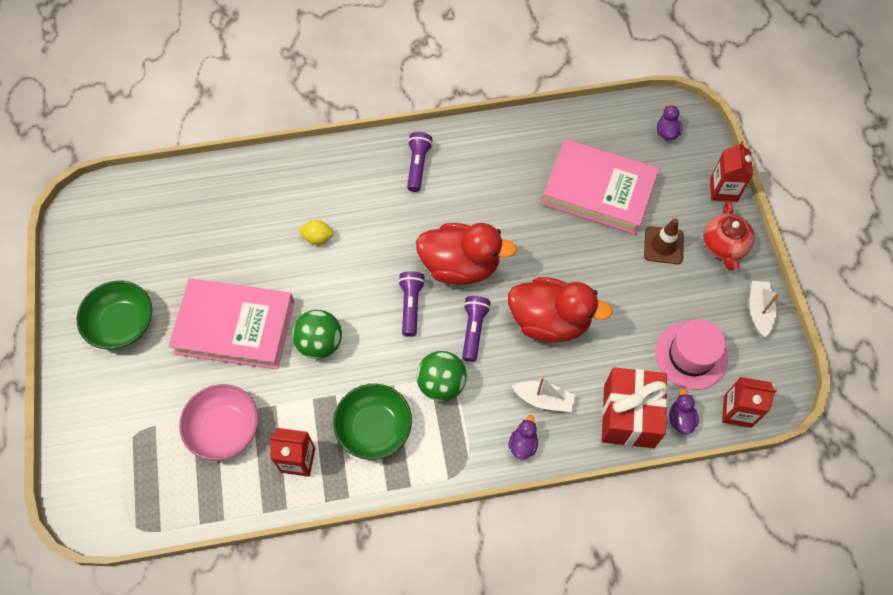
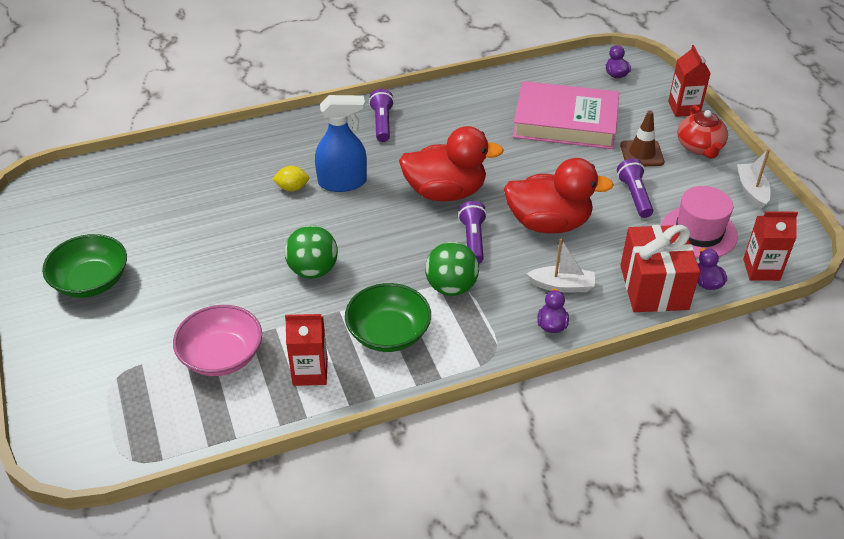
camera: 10 degrees left, 20 degrees down
(235, 327) = (217, 269): pink book -> none
(366, 238) = (342, 182): none -> blue spray bottle
(411, 305) = (402, 228): purple flashlight -> purple flashlight (634, 196)

